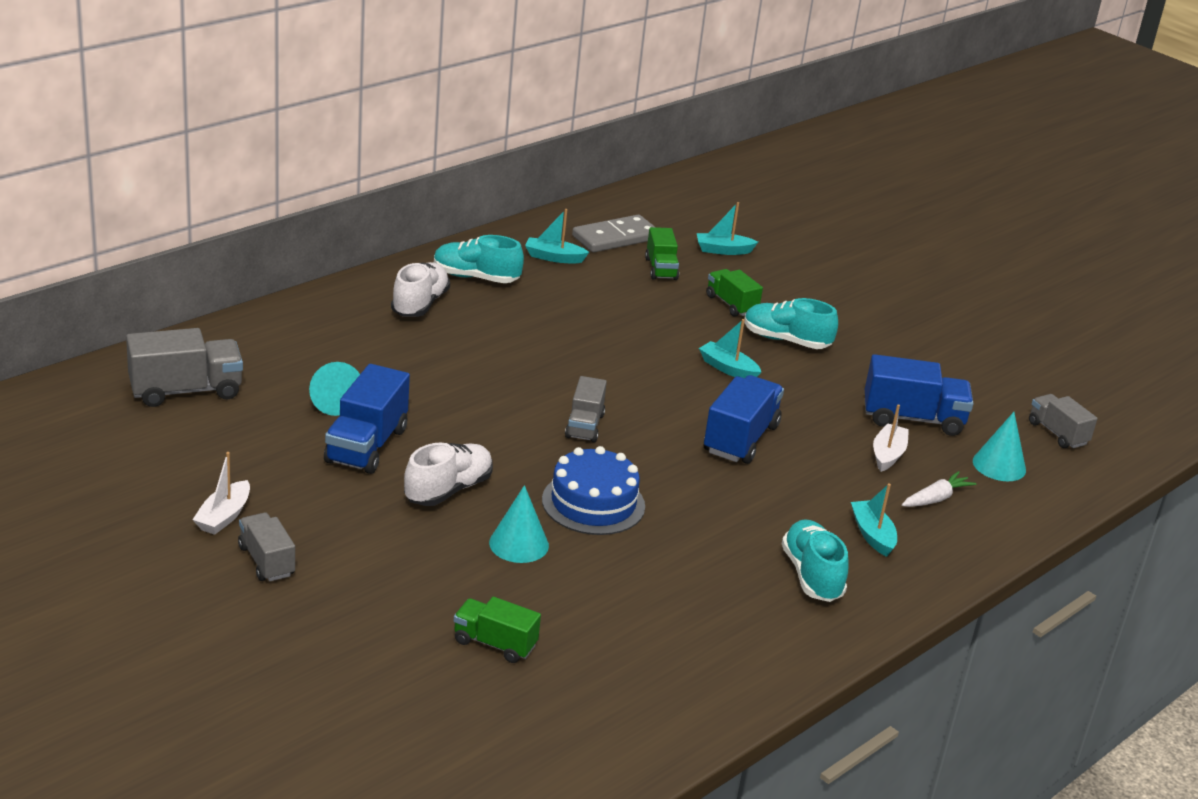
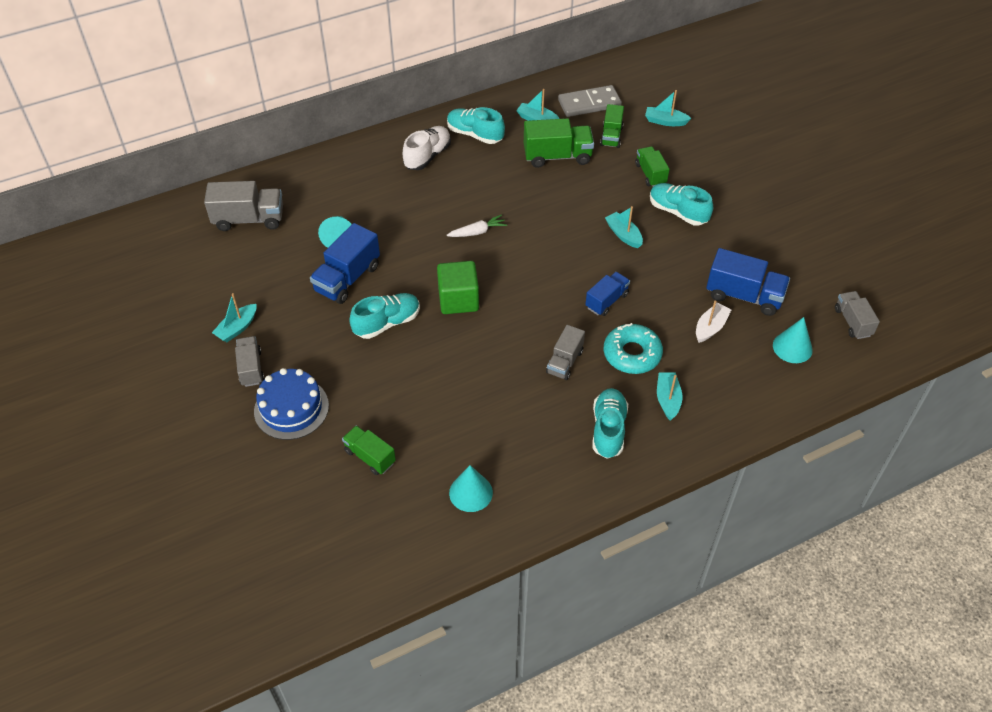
camera: 20 degrees right, 20 degrees up
(224, 516) = (237, 328): white boat -> turquoise boat
(448, 490) = (387, 323): white shoe -> turquoise shoe
(519, 544) = (416, 375): turquoise cone -> turquoise cone (471, 492)
(538, 455) = (458, 300): none -> green cube
(584, 426) = (500, 277): grey truck -> grey truck (564, 362)
(593, 503) = (480, 346): blue cake -> blue cake (291, 408)
(600, 294) = (557, 156): none -> green truck
(740, 439) = (606, 301): blue truck -> blue truck, size x0.63
(802, 492) = (632, 354): none -> turquoise donut
(936, 499) = (729, 372): white carrot -> white carrot (477, 232)

